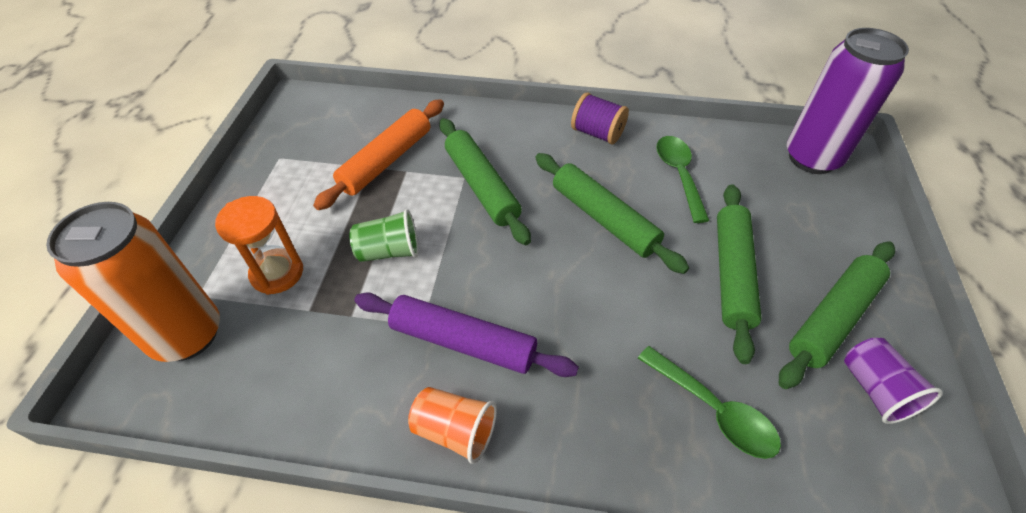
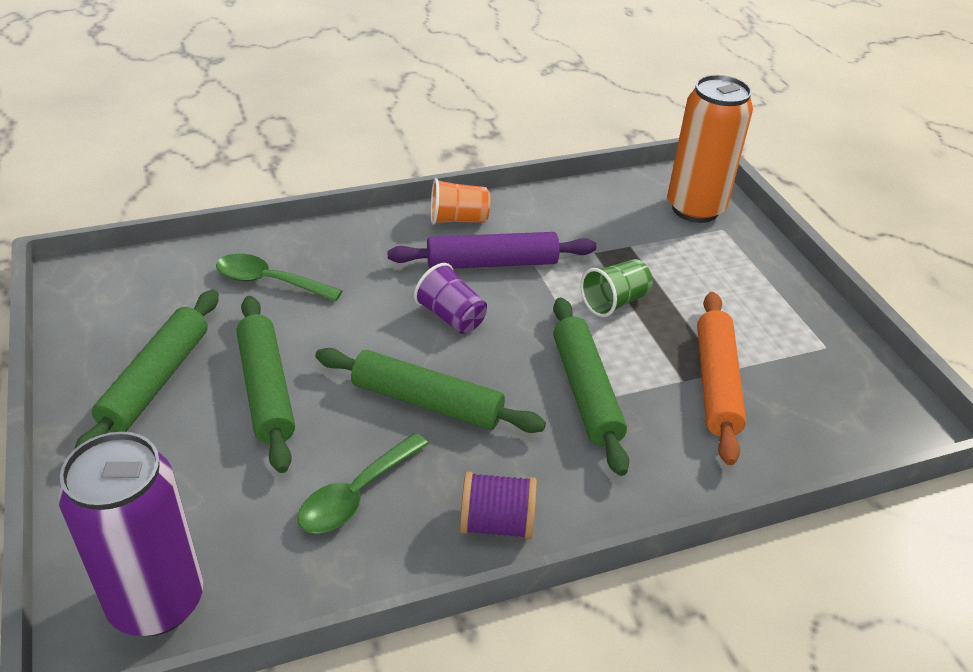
camera: 150 degrees right, 10 degrees down
(277, 273) = (686, 258): orange hourglass -> none
(481, 186) = (586, 391): green rolling pin -> green rolling pin turned 45 degrees clockwise
(678, 175) = (356, 494): green spoon -> green spoon turned 75 degrees clockwise
(875, 390) = (125, 334): purple cup -> purple cup (451, 317)

